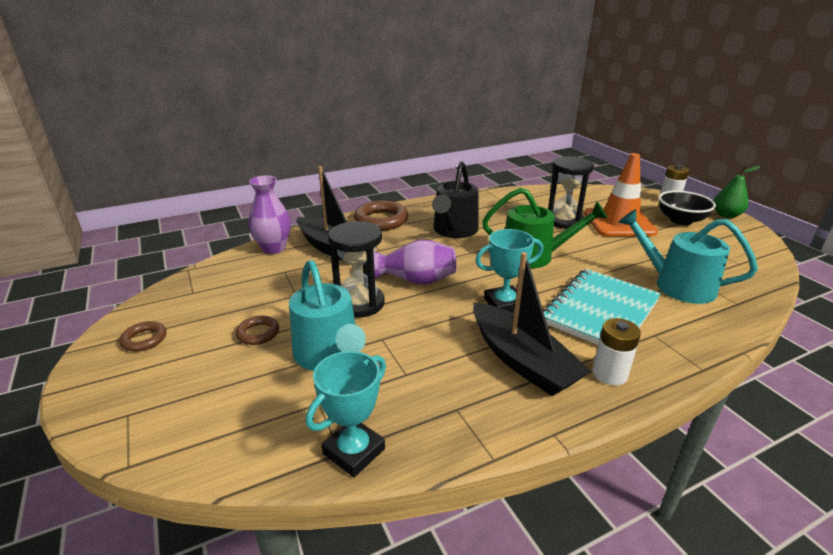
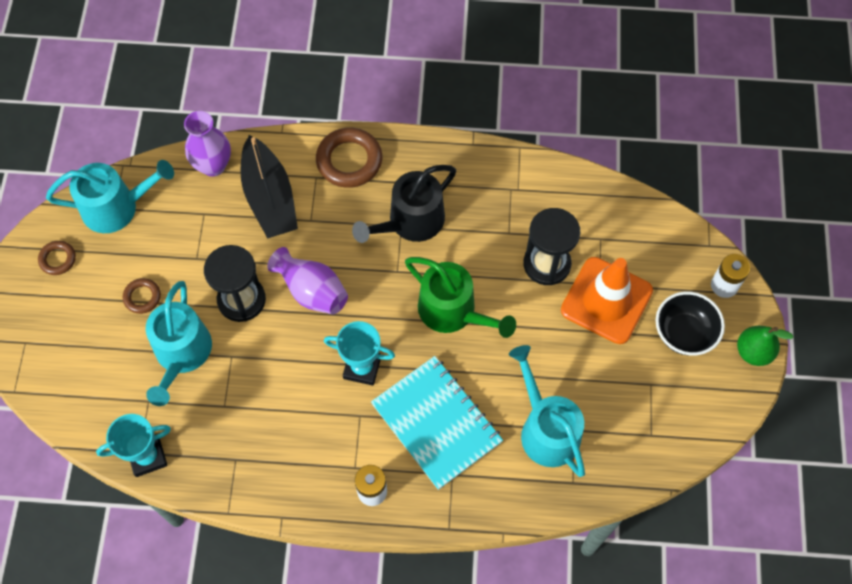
camera: 30 degrees right, 35 degrees up
(195, 291) = (116, 207): none -> turquoise watering can
(522, 360) = (319, 441): black boat -> none
(600, 311) = (436, 423): turquoise notebook -> turquoise notebook turned 75 degrees clockwise

